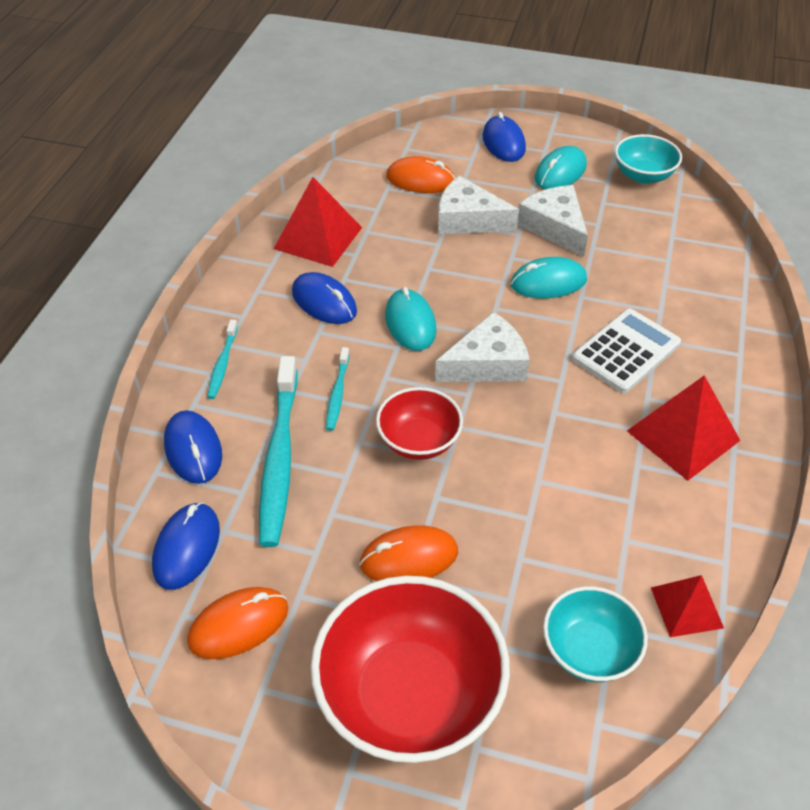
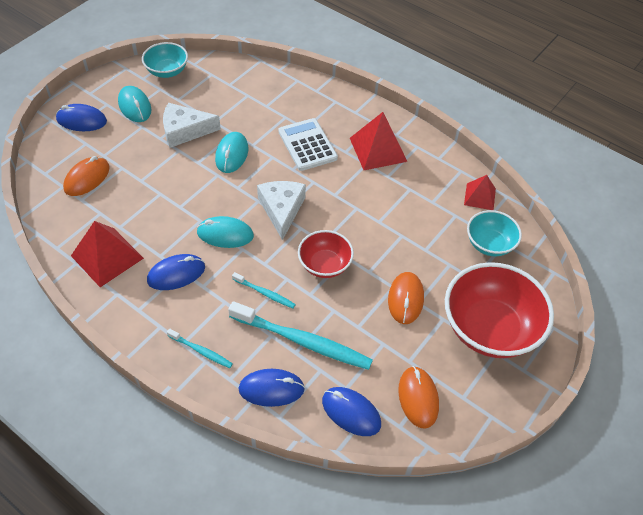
camera: 70 degrees left, 5 degrees up
(468, 220) = (147, 169): white cheese -> none

